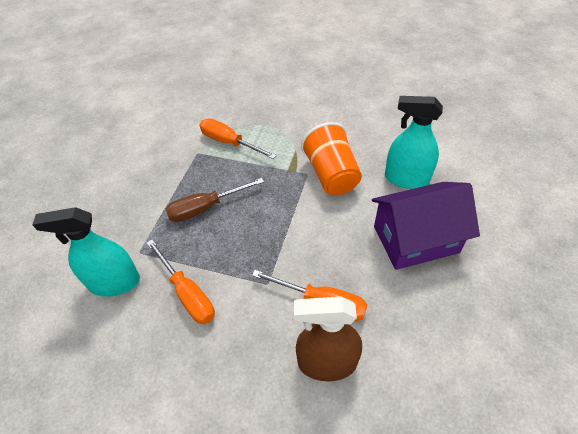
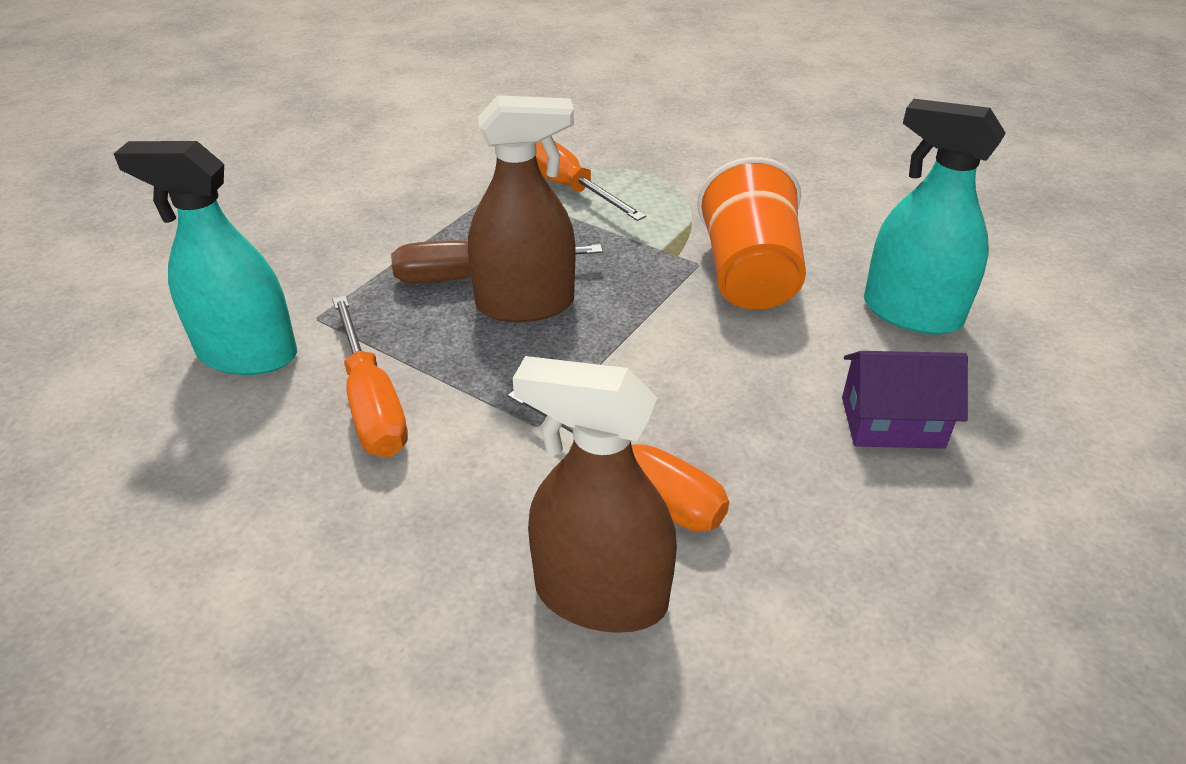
camera: 15 degrees right, 10 degrees down
(236, 218) = (525, 304): none -> brown spray bottle
(415, 239) = (892, 422): purple house -> purple house, size x0.56

